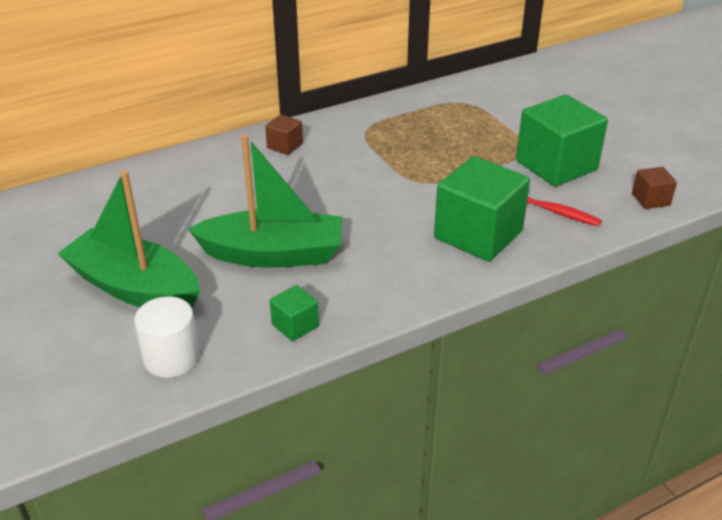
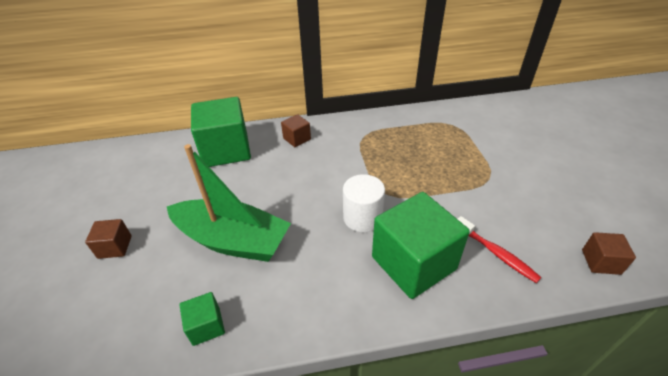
camera: 20 degrees right, 5 degrees up
(135, 287) = (115, 247): green boat -> brown cube
(171, 358) = (91, 332): white cylinder -> white cylinder (362, 217)
(556, 165) = (513, 201): green cube -> green cube (226, 150)

